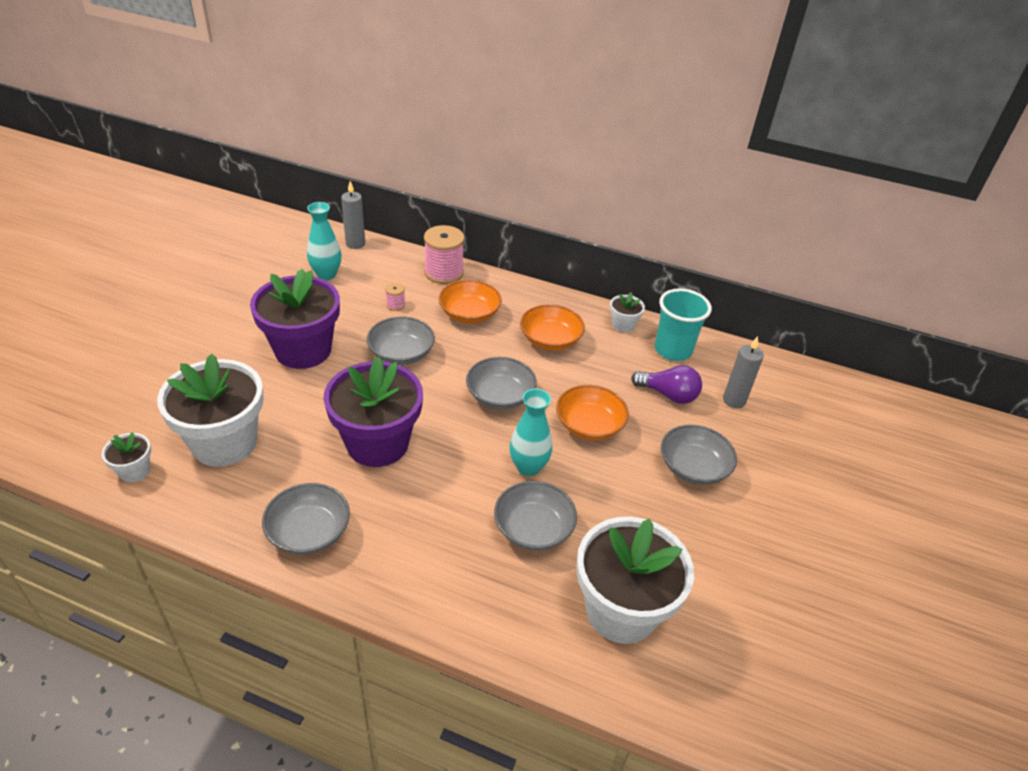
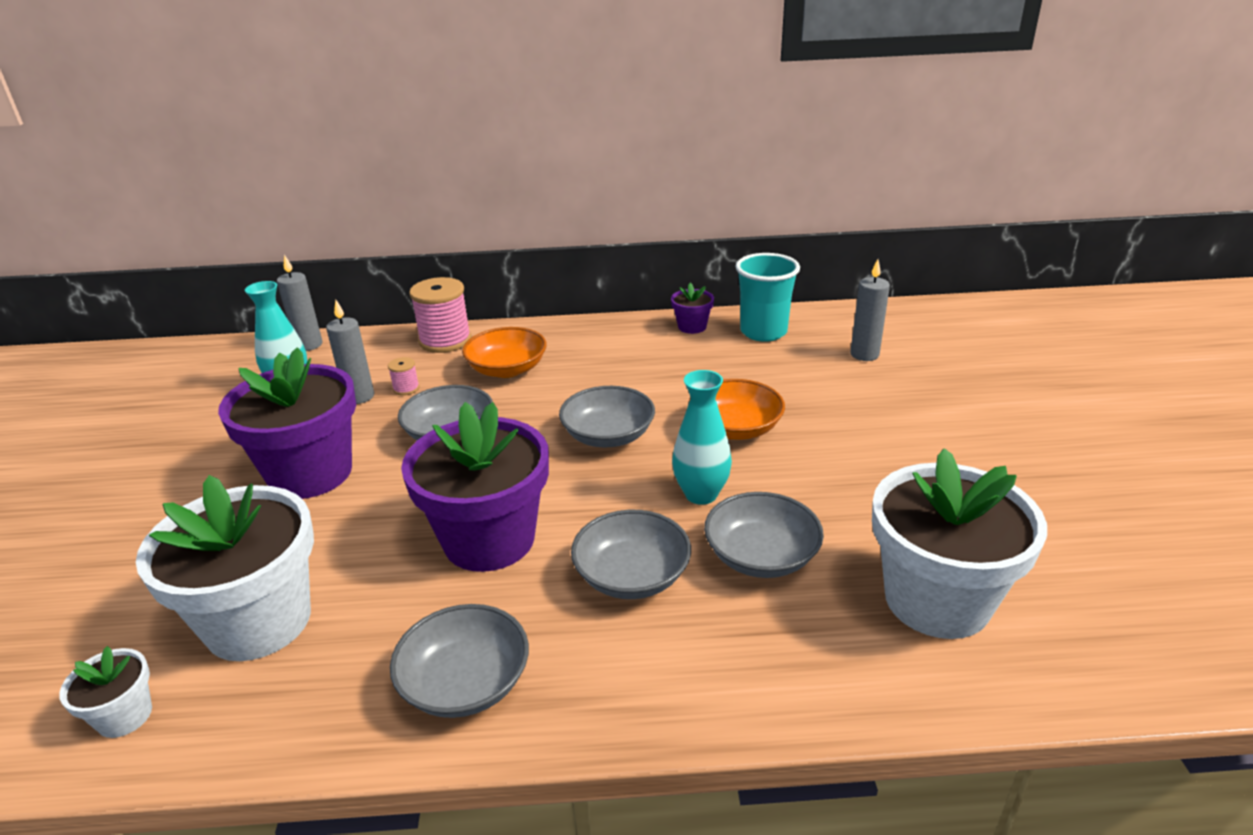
camera: 20 degrees left, 10 degrees down
(363, 300) = (359, 397): none -> grey candle
(550, 340) = (623, 364): orange bowl -> none
(623, 325) = (692, 327): white flower pot -> purple flower pot
(668, 395) = (794, 372): purple light bulb -> none
(693, 467) = (881, 427): grey bowl -> grey bowl (632, 575)

